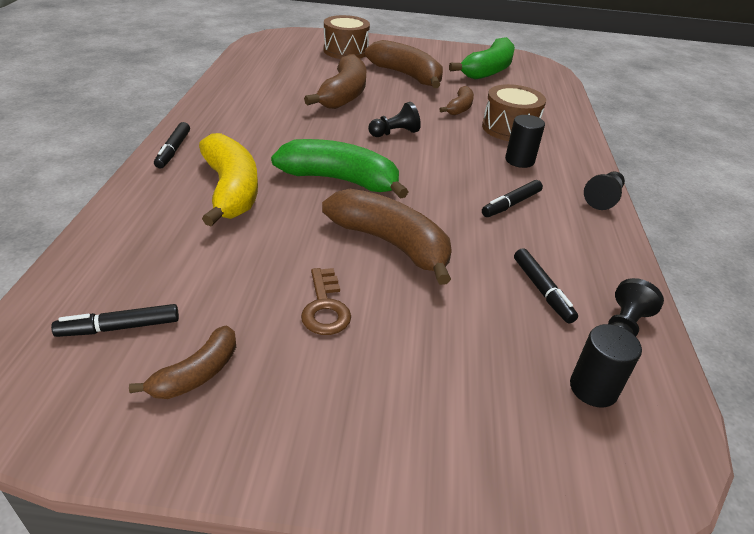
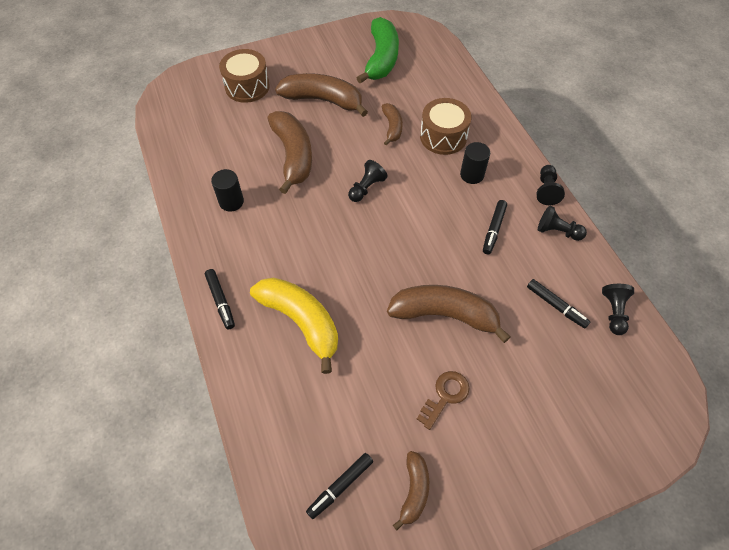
camera: 25 degrees left, 20 degrees up
(325, 307) = (445, 396): brown key -> brown key turned 105 degrees counterclockwise
(340, 180) = (367, 267): green banana -> none
(593, 232) = (557, 231): none -> black pawn
(593, 388) = (620, 371): black cylinder -> black cylinder (231, 202)

